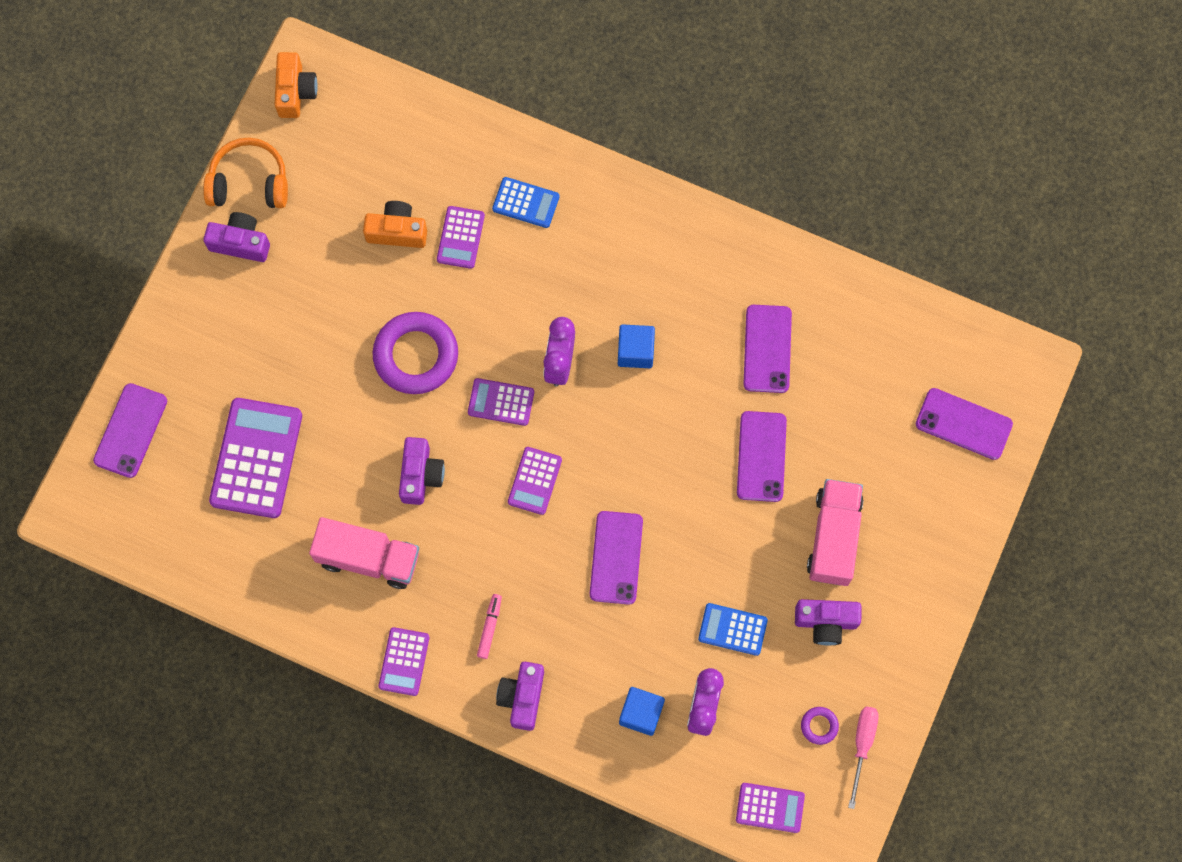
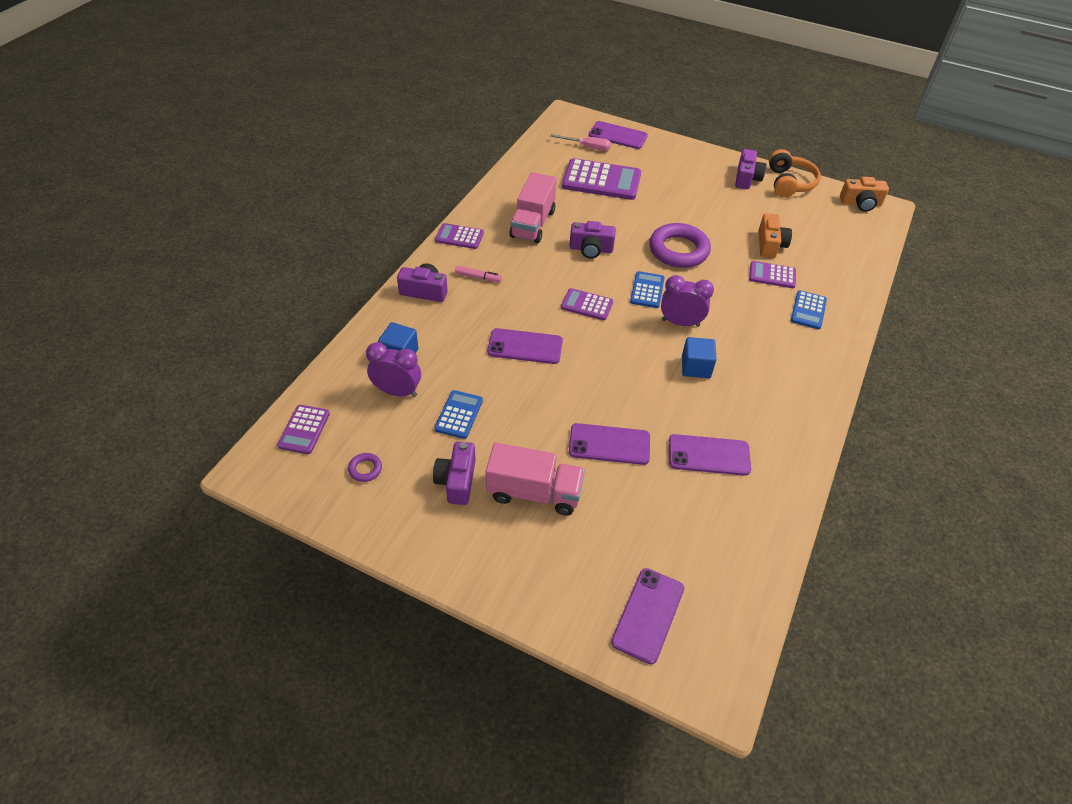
camera: 90 degrees right, 25 degrees down
(501, 402) = (647, 290): purple calculator -> blue calculator
(862, 745) = (341, 500): pink screwdriver -> pink screwdriver (587, 147)

